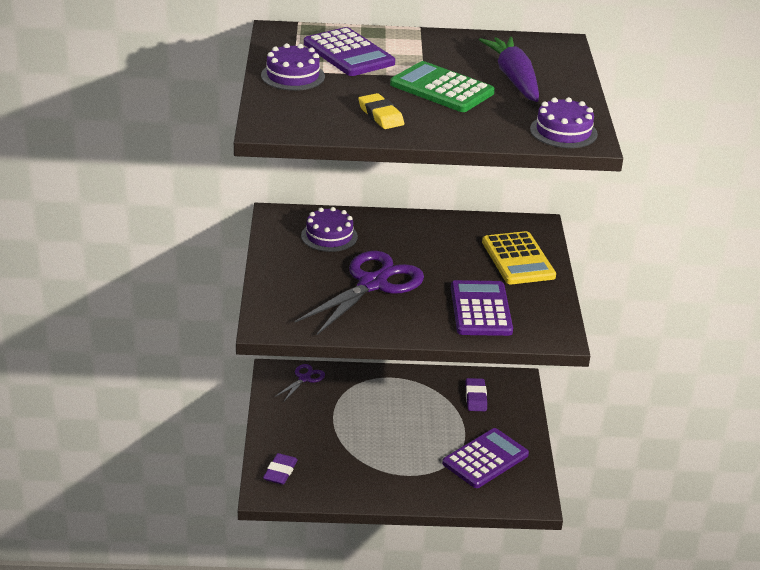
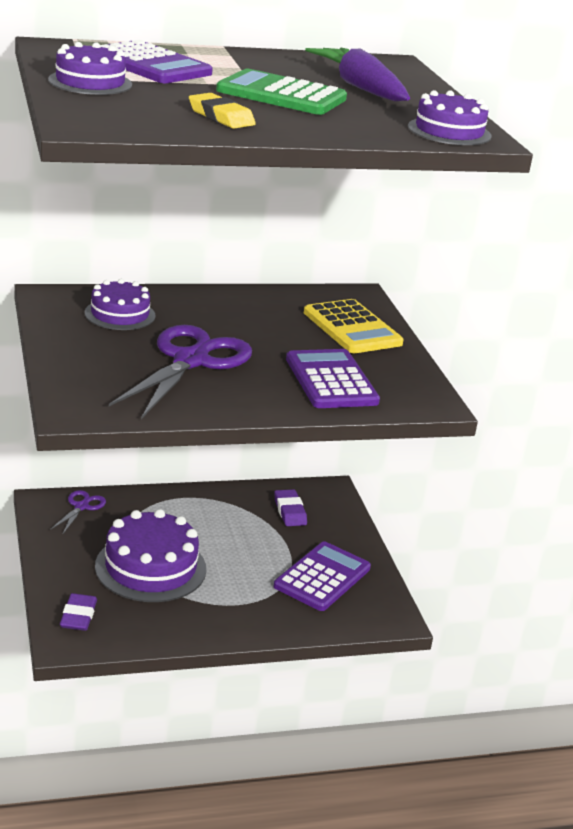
camera: 15 degrees left, 5 degrees down
(347, 436) = (150, 567): none -> purple cake

